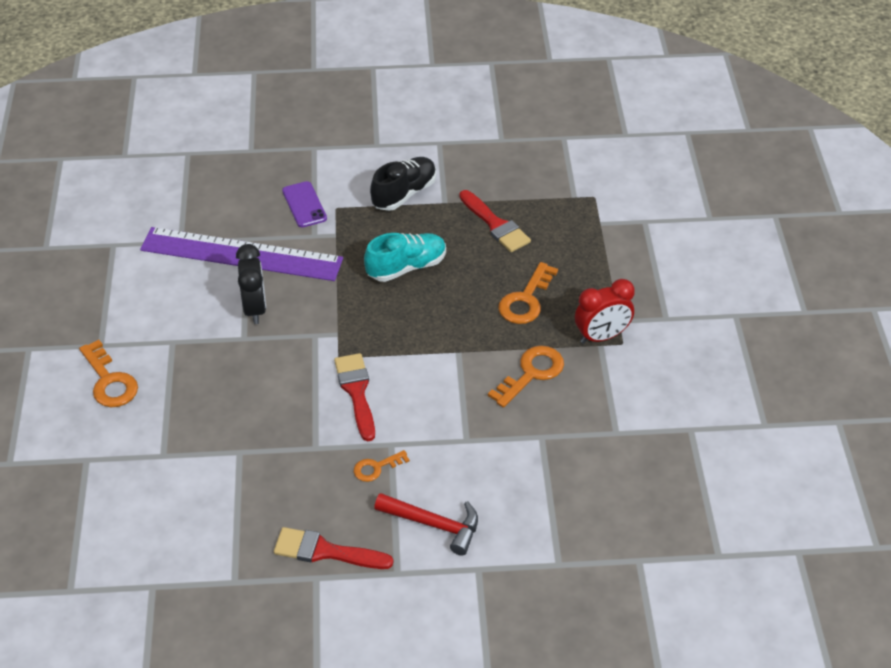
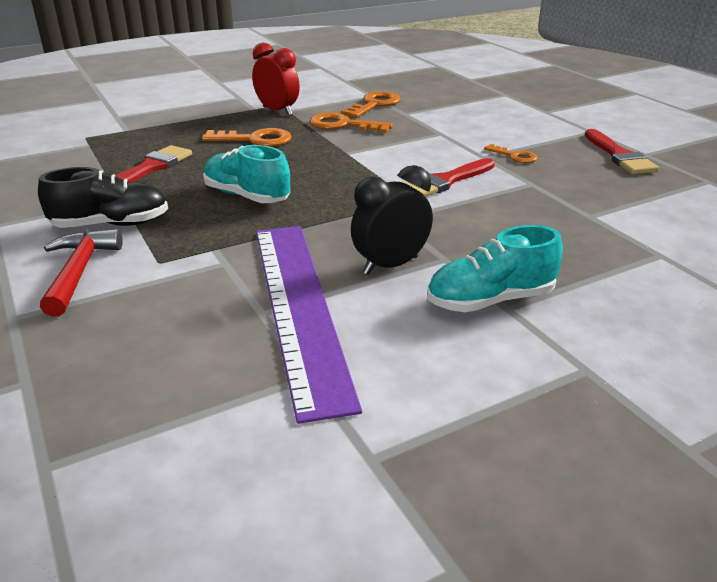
camera: 115 degrees left, 15 degrees down
(109, 381) = (629, 332): orange key -> orange key (375, 104)
(184, 337) = (490, 300): none -> turquoise shoe
(304, 205) = (162, 287): purple phone -> none
(404, 193) = (111, 224): black shoe -> black shoe turned 150 degrees clockwise
(434, 524) = (533, 128): red hammer -> red hammer (79, 271)

